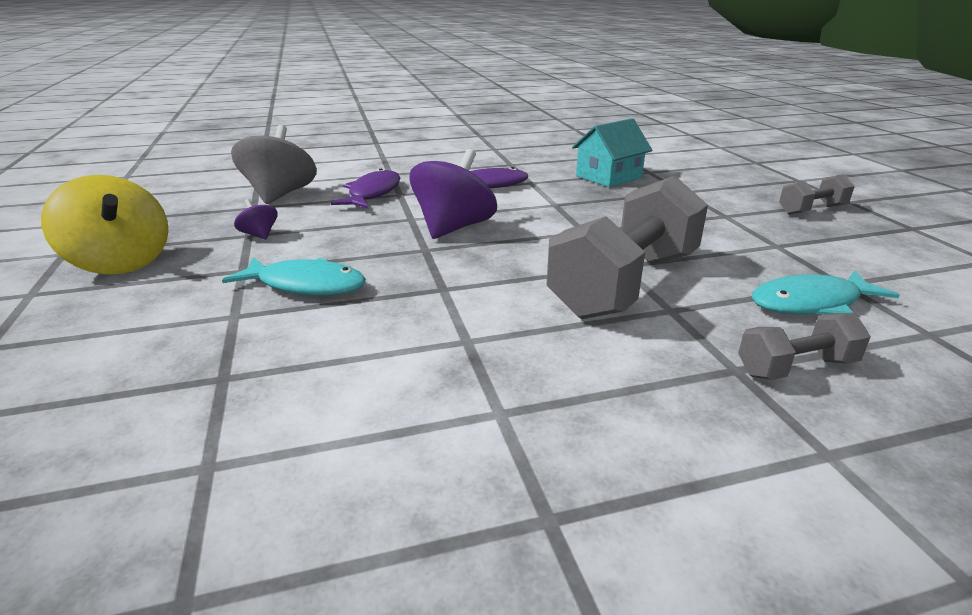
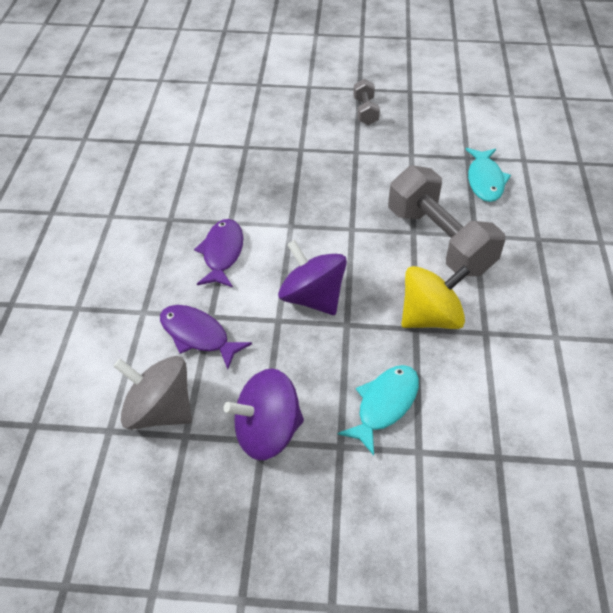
camera: 70 degrees left, 20 degrees up
(121, 262) = (287, 542): yellow spinning top -> yellow spinning top (430, 317)
(259, 235) = (267, 432): purple spinning top -> purple spinning top, size x2.19
(608, 177) = (245, 173): turquoise house -> none
(796, 367) = (541, 218): grey dumbbell -> none

